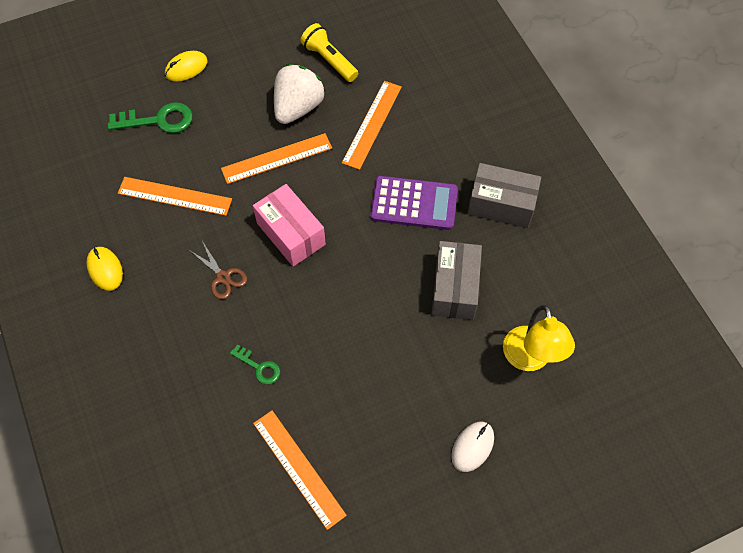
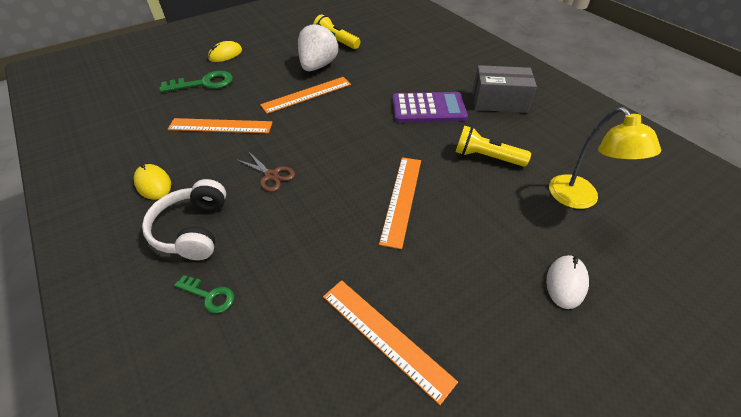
camera: 10 degrees left, 15 degrees down
(143, 332) = (193, 229): none -> white headphones
(259, 367) = (319, 243): green key -> green key (209, 296)
(291, 234) = (329, 138): pink box -> none
(372, 124) = (378, 69): orange ruler -> orange ruler (401, 199)
(454, 288) = (486, 157): grey box -> yellow flashlight

